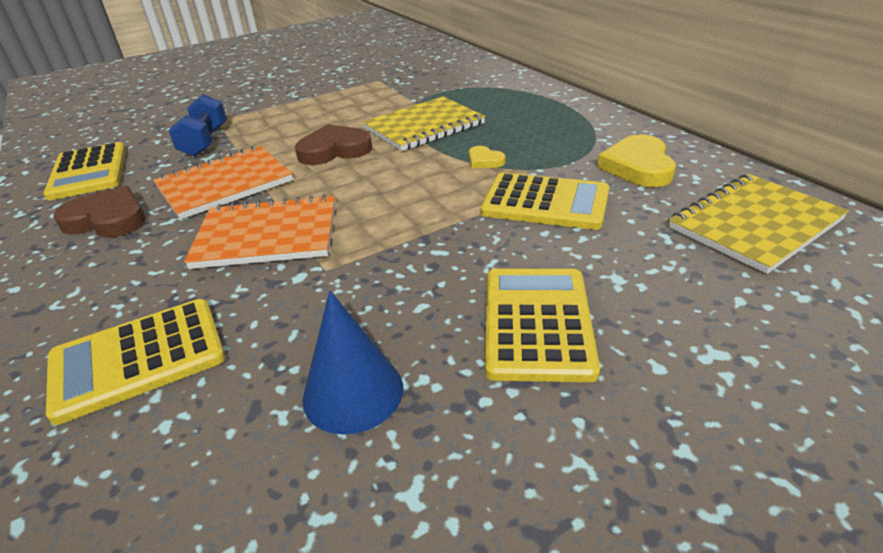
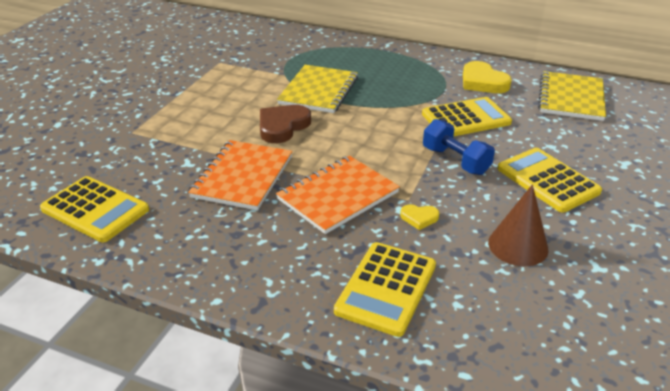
camera: 40 degrees left, 0 degrees up
(107, 219) = (194, 233): brown heart -> none
(205, 142) = (159, 152): blue dumbbell -> blue dumbbell (455, 161)
(353, 392) = (518, 246): blue cone -> brown cone
(484, 161) = (395, 103): yellow heart -> yellow heart (419, 218)

